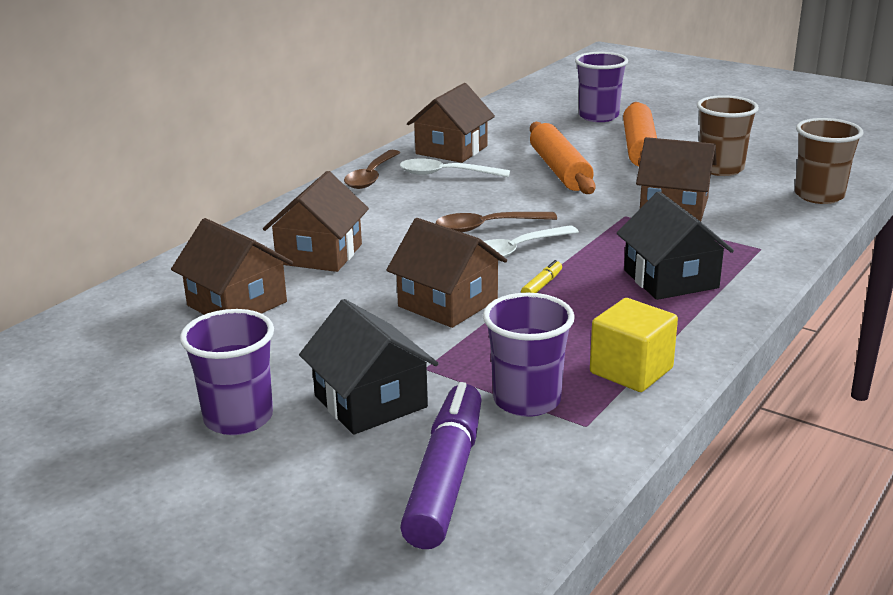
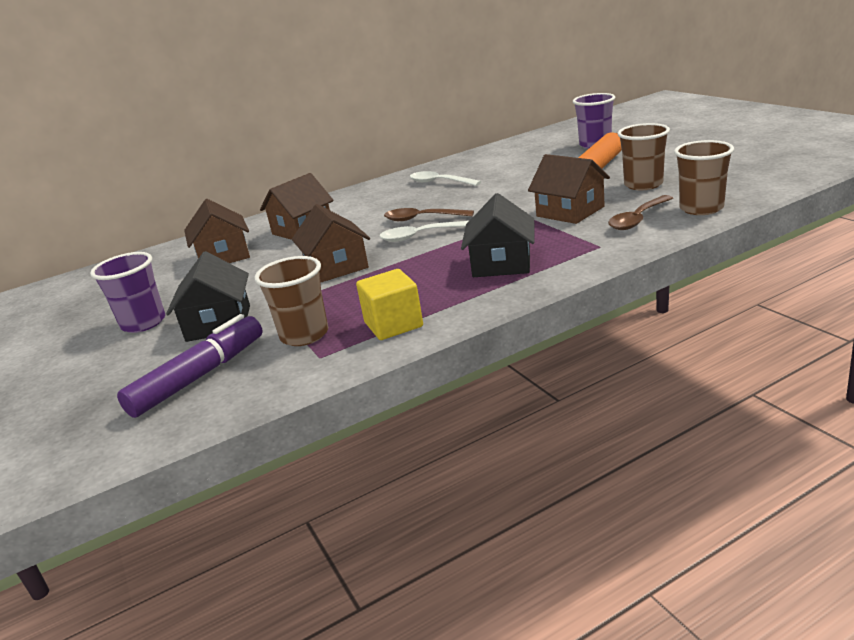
camera: 30 degrees right, 0 degrees up
(371, 176) = (391, 183): brown spoon -> brown spoon (638, 219)
(451, 150) = (463, 166): brown house -> none
(527, 400) = (304, 335): purple cup -> brown cup
(542, 285) = (408, 260): yellow marker -> none
(559, 170) = (519, 182): orange rolling pin -> none

